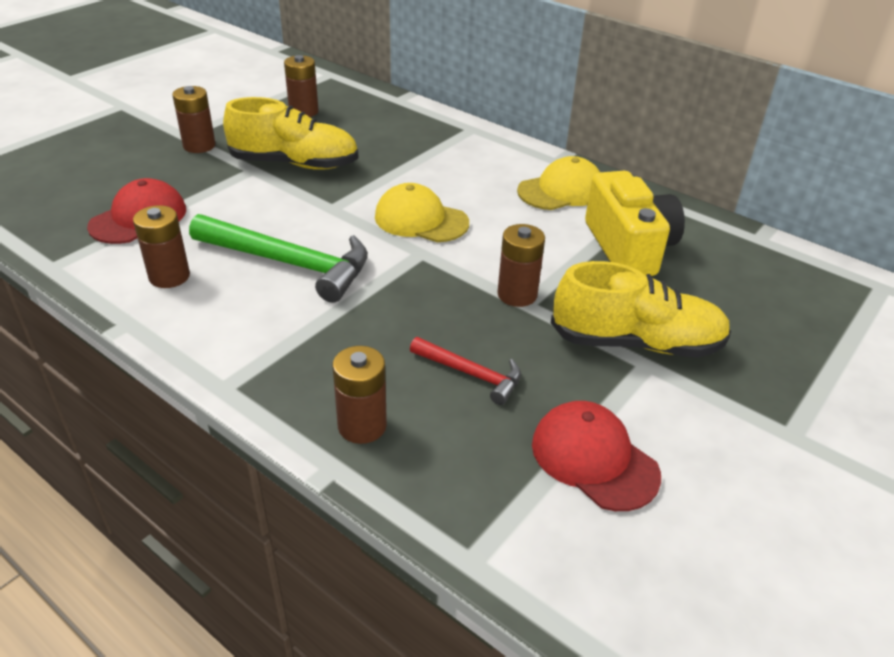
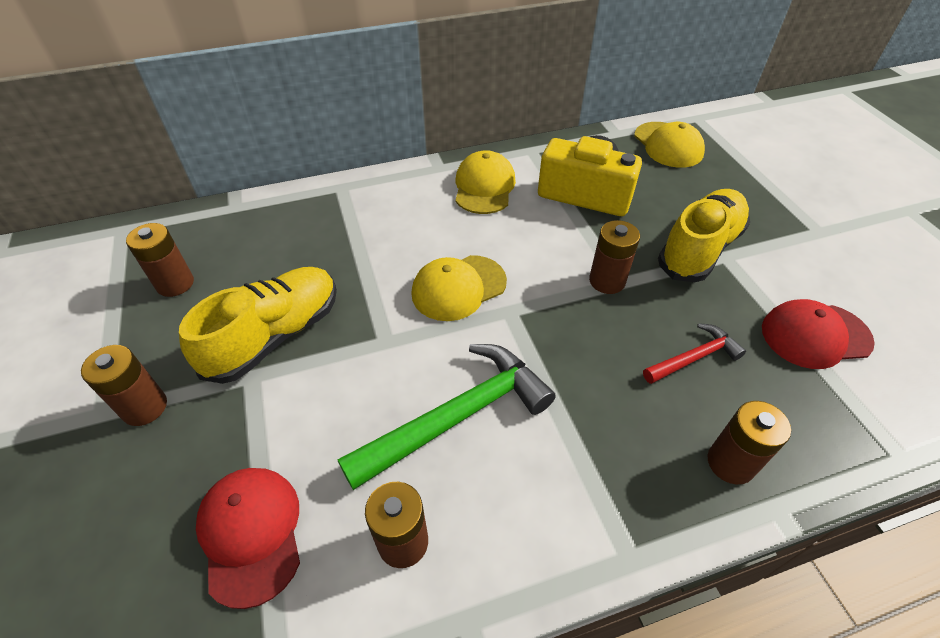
camera: 55 degrees left, 10 degrees up
(791, 278) = (668, 145): none -> yellow cap

